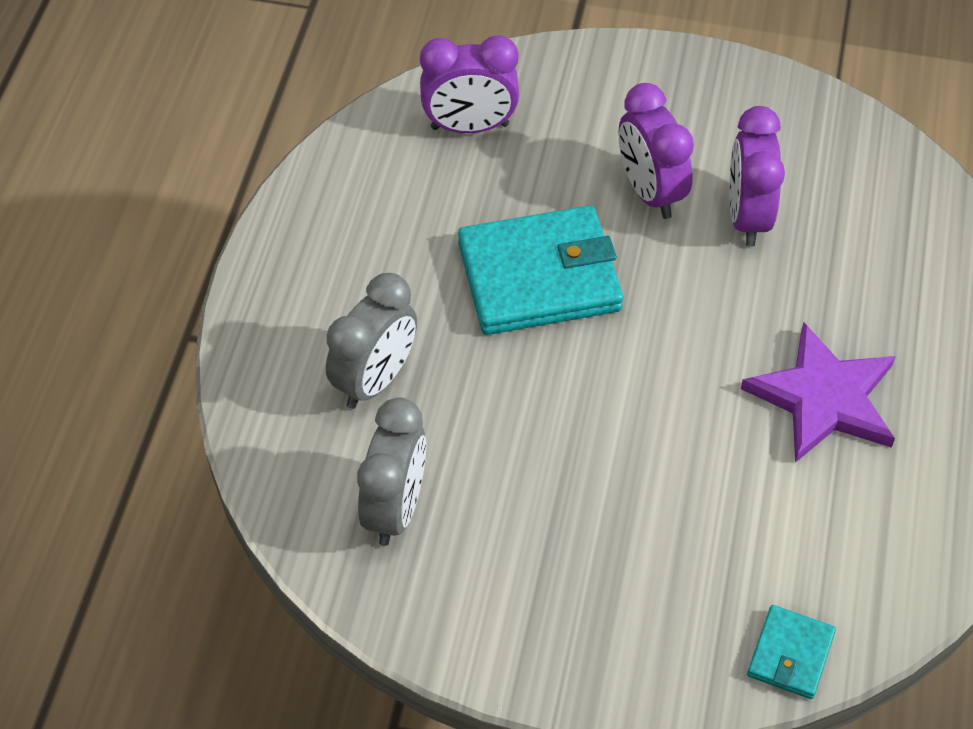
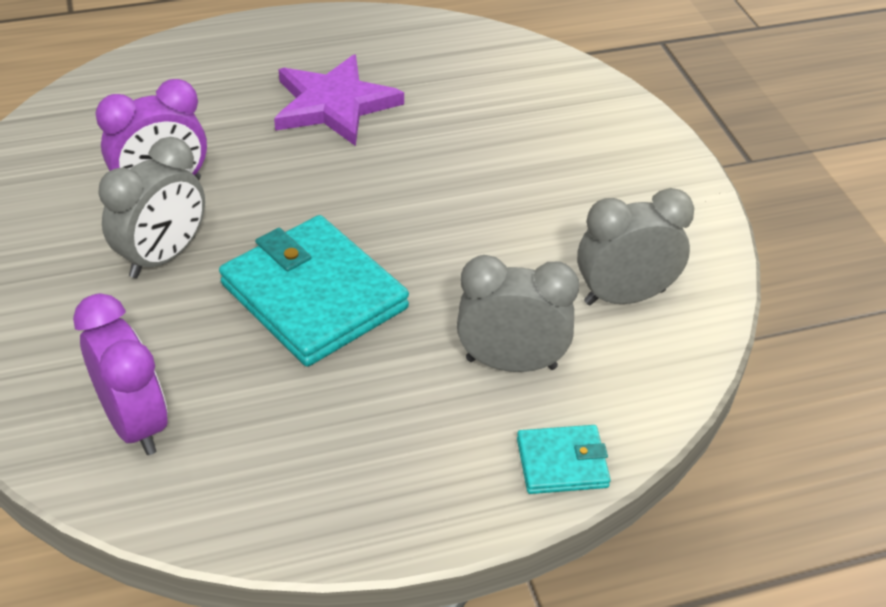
camera: 120 degrees left, 10 degrees down
(650, 192) = (163, 257): purple clock -> grey clock
(790, 654) = (558, 71): turquoise wallet -> turquoise wallet (562, 463)

